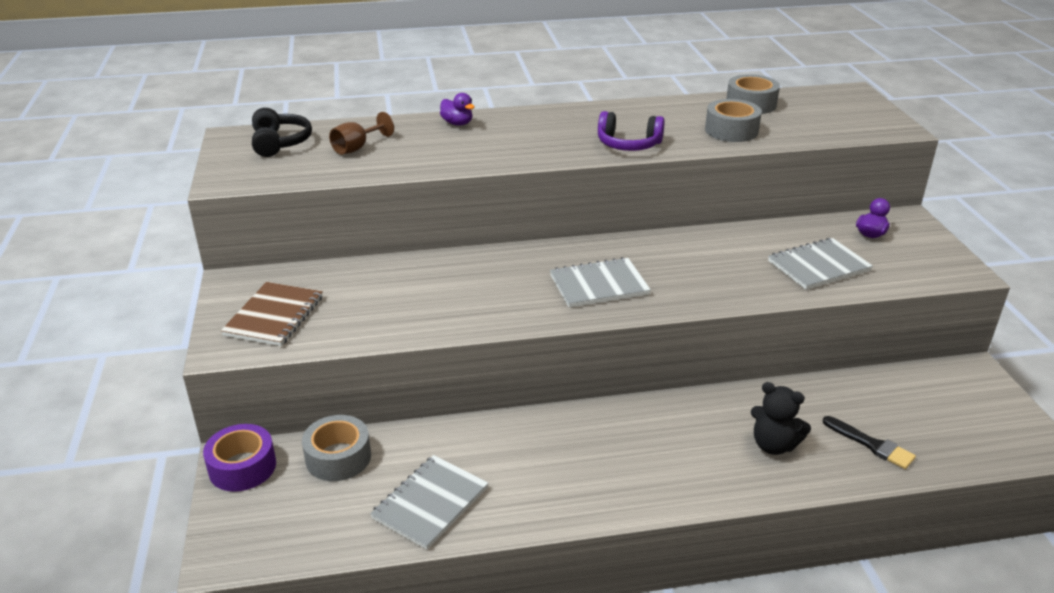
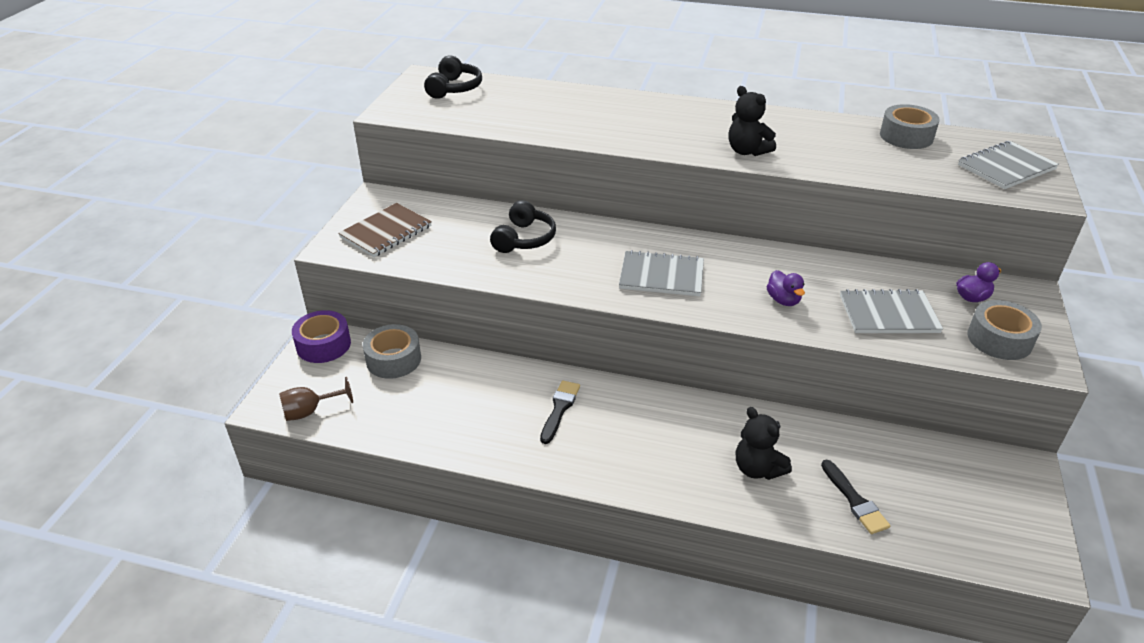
camera: 25 degrees right, 5 degrees up
(357, 148) = (510, 105): brown goblet -> brown goblet (310, 411)
(430, 503) = (436, 418): grey notebook -> grey notebook (1006, 167)
(434, 285) = (524, 239): none -> black headphones
(457, 123) = (609, 100): purple duck -> purple duck (783, 300)
(553, 451) = (559, 409): none -> black brush
(628, 144) = (747, 151): purple headphones -> black teddy bear
(731, 130) = (861, 159): grey tape -> grey tape (999, 339)

